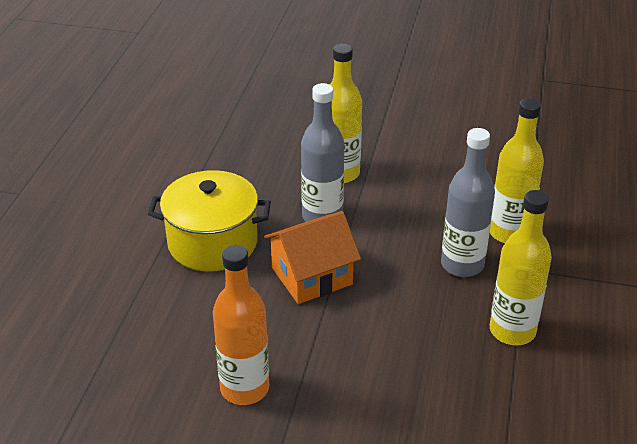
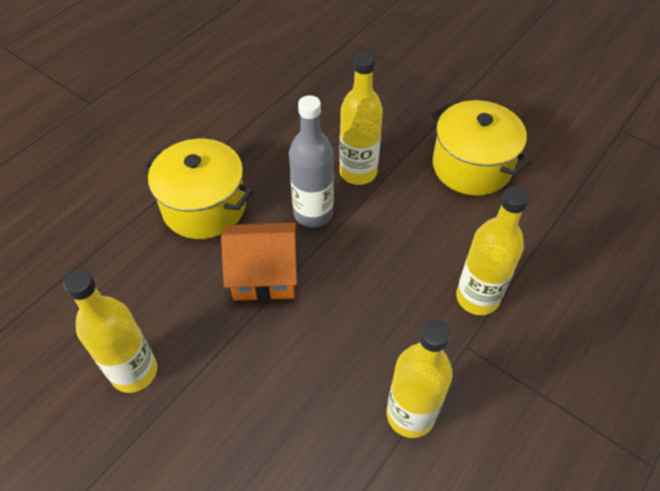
camera: 25 degrees right, 15 degrees up
(244, 388) = (134, 372): orange bottle -> yellow bottle
(438, 140) = (471, 166): none -> yellow pot
(462, 265) = (408, 317): grey bottle -> none

